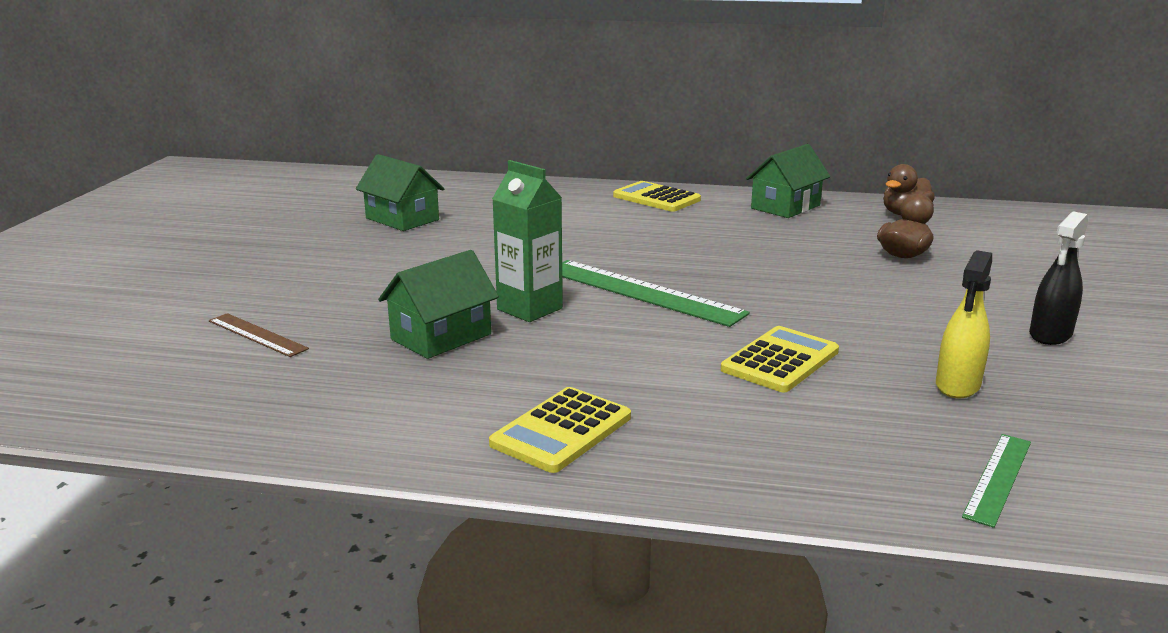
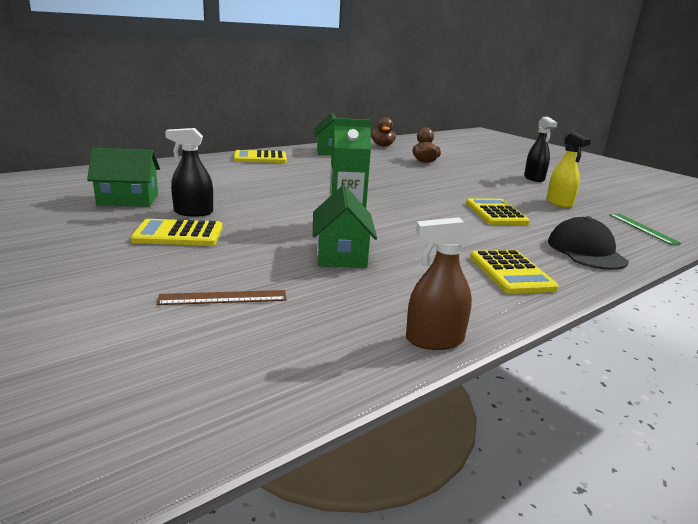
camera: 50 degrees left, 0 degrees up
(302, 444) = (434, 340): none -> brown spray bottle
(360, 267) = (178, 234): none -> yellow calculator
(423, 248) = (193, 212): none -> black spray bottle
(642, 292) = (373, 202): green ruler -> none
(757, 457) = (586, 251): none -> black cap

